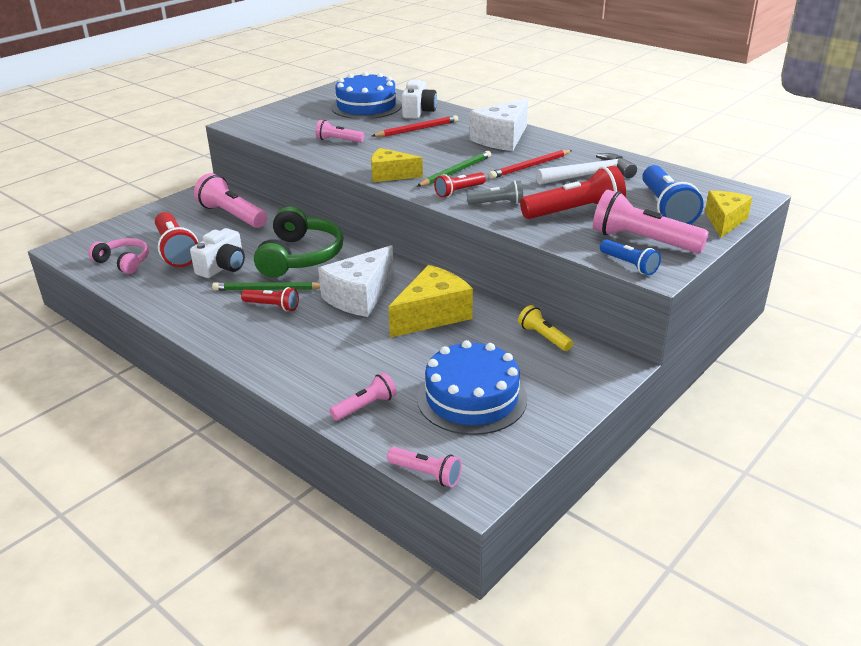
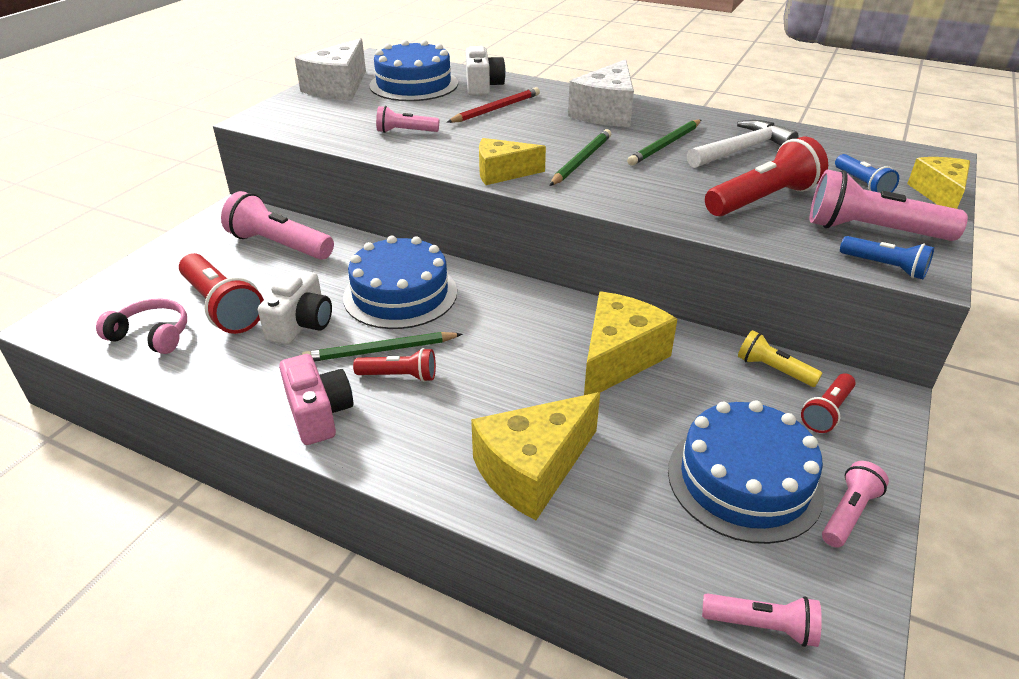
camera: 15 degrees left, 5 degrees up
(208, 321) = (319, 414): none -> pink camera
(300, 256) = (400, 294): green headphones -> blue cake
(330, 371) = (532, 469): none -> yellow cheese
(359, 296) = (509, 343): white cheese -> white cheese (338, 88)
(365, 406) = (612, 521): pink flashlight -> pink flashlight (848, 513)
(459, 191) = (604, 187): red flashlight -> red flashlight (827, 412)
(497, 203) = (662, 198): grey flashlight -> none
(530, 166) = (665, 145): red pencil -> green pencil
(666, 208) = (862, 184): blue flashlight -> blue flashlight, size x0.56

